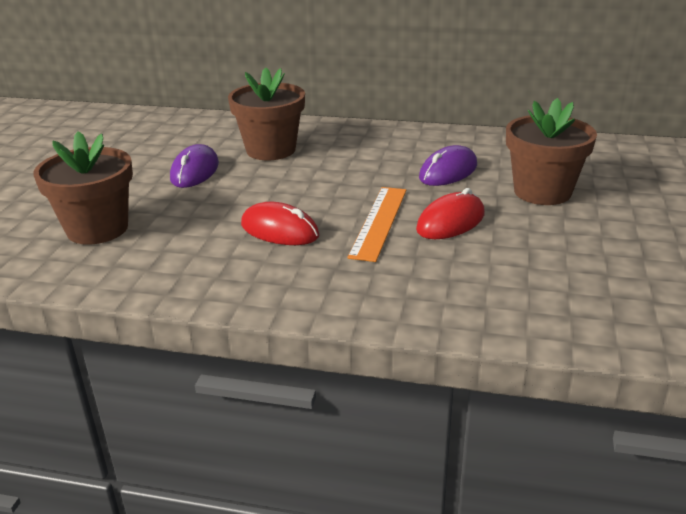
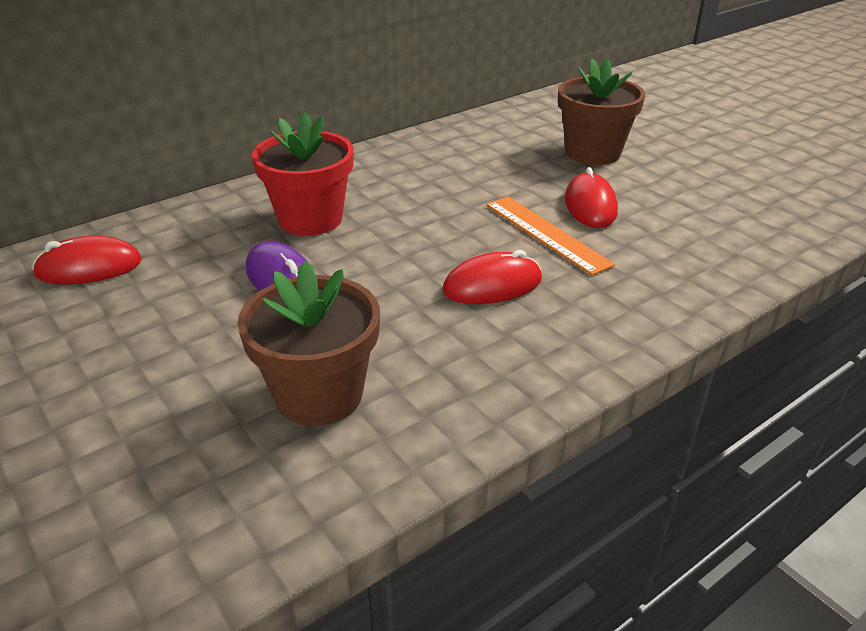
camera: 50 degrees left, 5 degrees up
(139, 127) = (89, 268): none -> red mouse
(271, 150) = (310, 219): brown flower pot -> red flower pot
(448, 172) = (502, 167): purple mouse -> none

